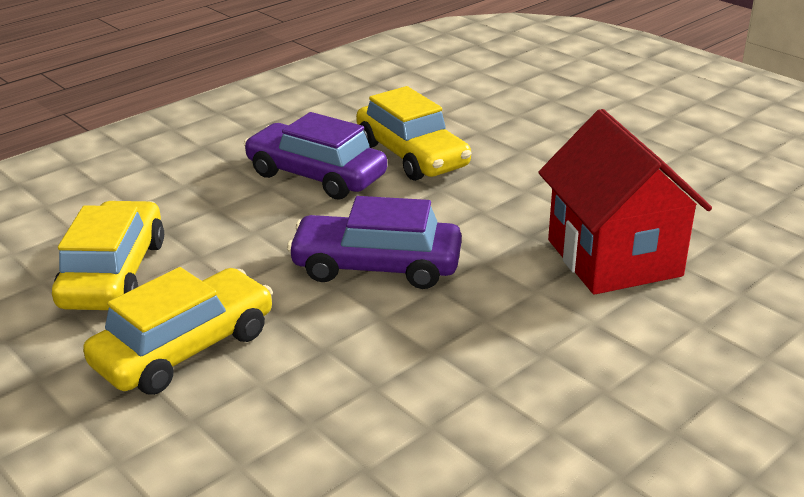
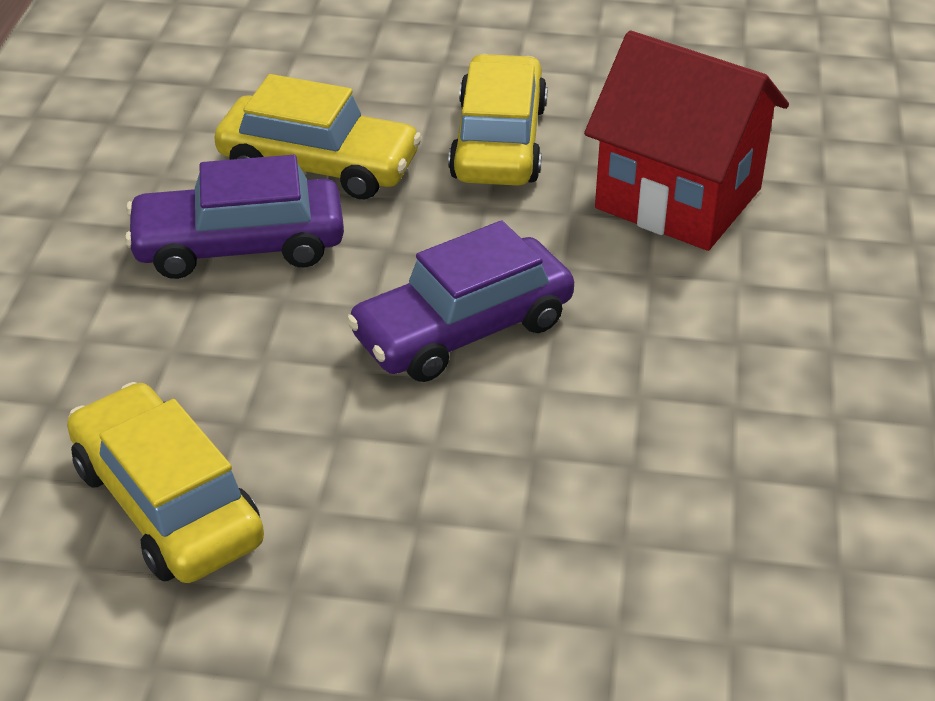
camera: 40 degrees left, 10 degrees up
(185, 348) = (388, 543): yellow car -> yellow car (499, 142)

